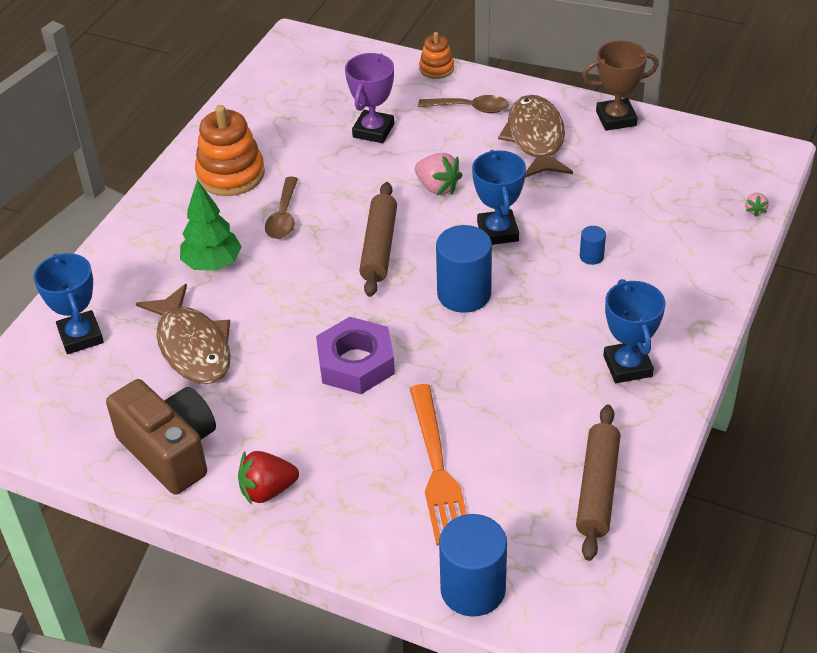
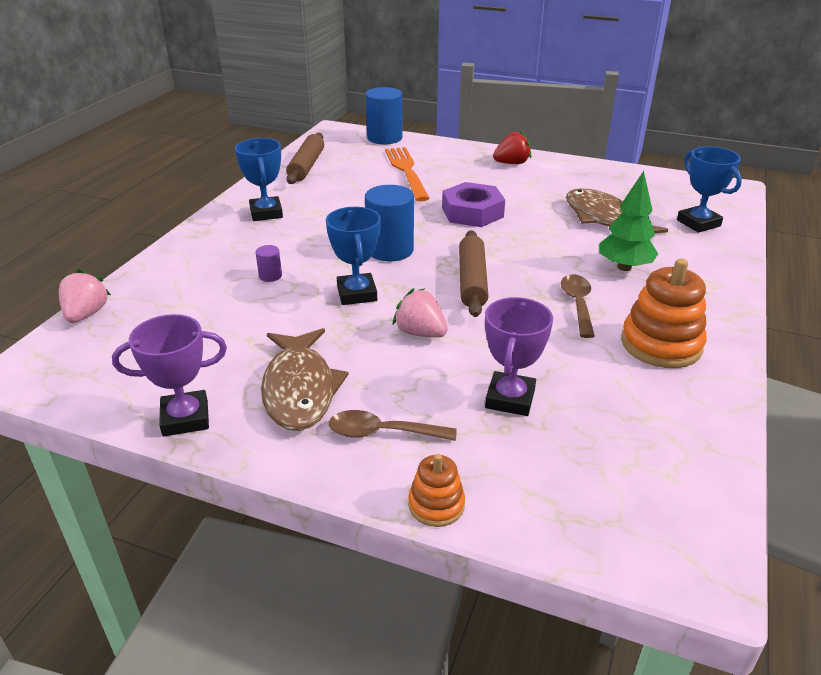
camera: 175 degrees right, 10 degrees down
(170, 451) = (583, 175): brown camera -> none
(591, 256) = (270, 276): blue cylinder -> purple cylinder
(616, 118) = (185, 418): brown trophy -> purple trophy
(755, 210) = (86, 314): pink strawberry -> pink strawberry, size x1.91

